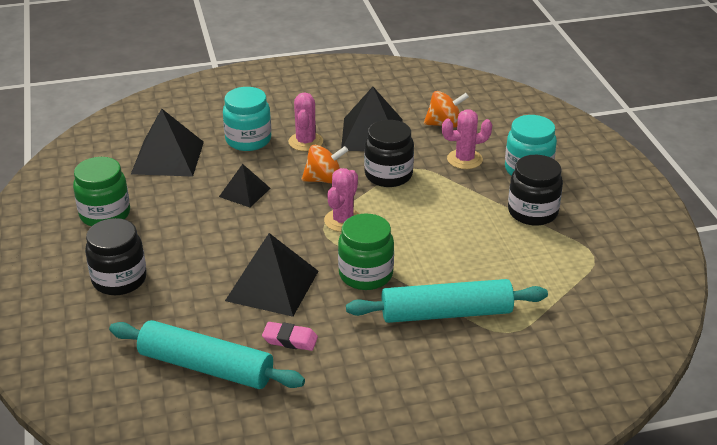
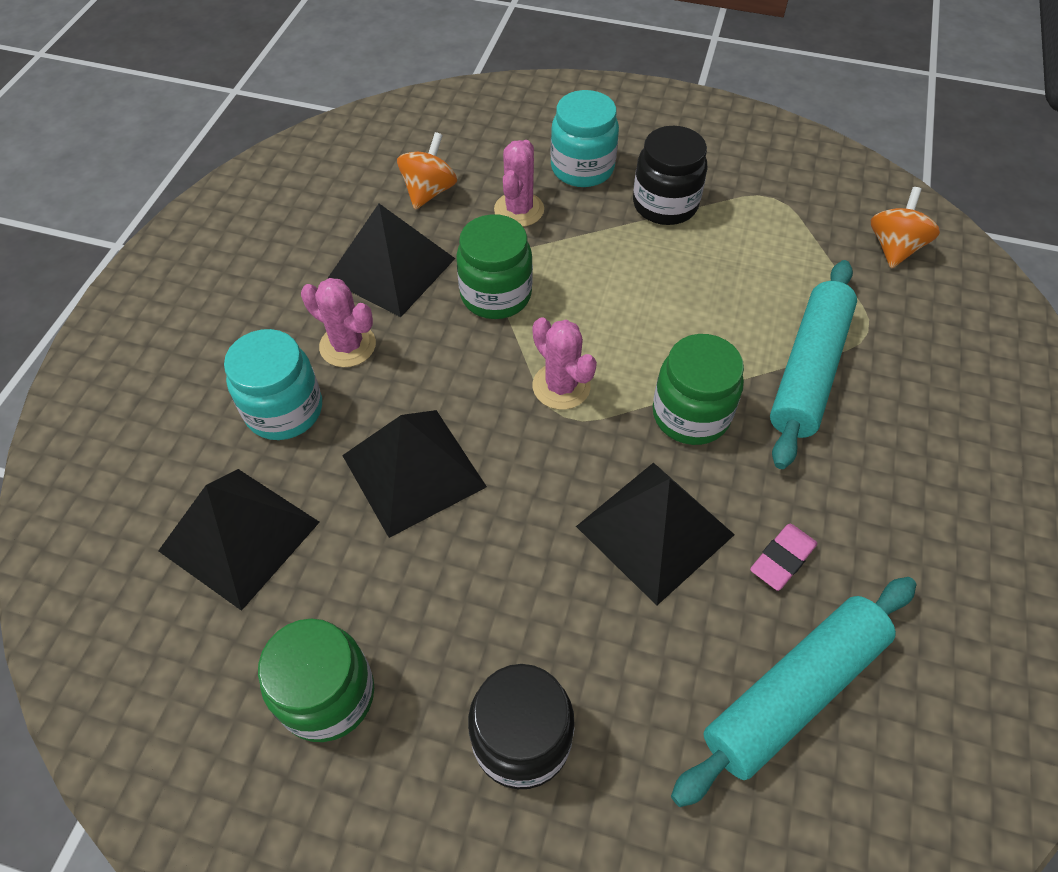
camera: 60 degrees left, 20 degrees up
(244, 192) = (413, 471): black pyramid -> black pyramid, size x1.73
(324, 180) = (454, 365): orange spinning top -> orange spinning top (894, 248)
(388, 175) = (496, 295): black jar -> green jar

